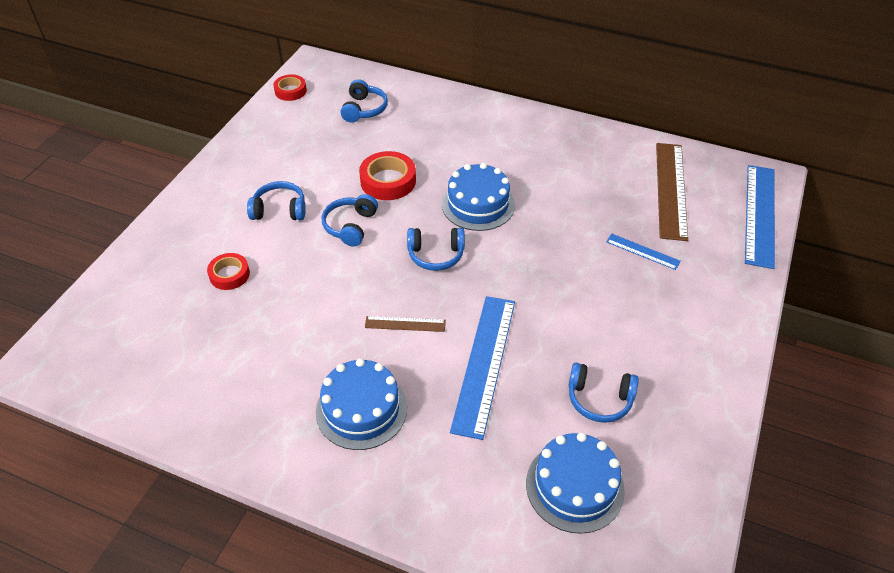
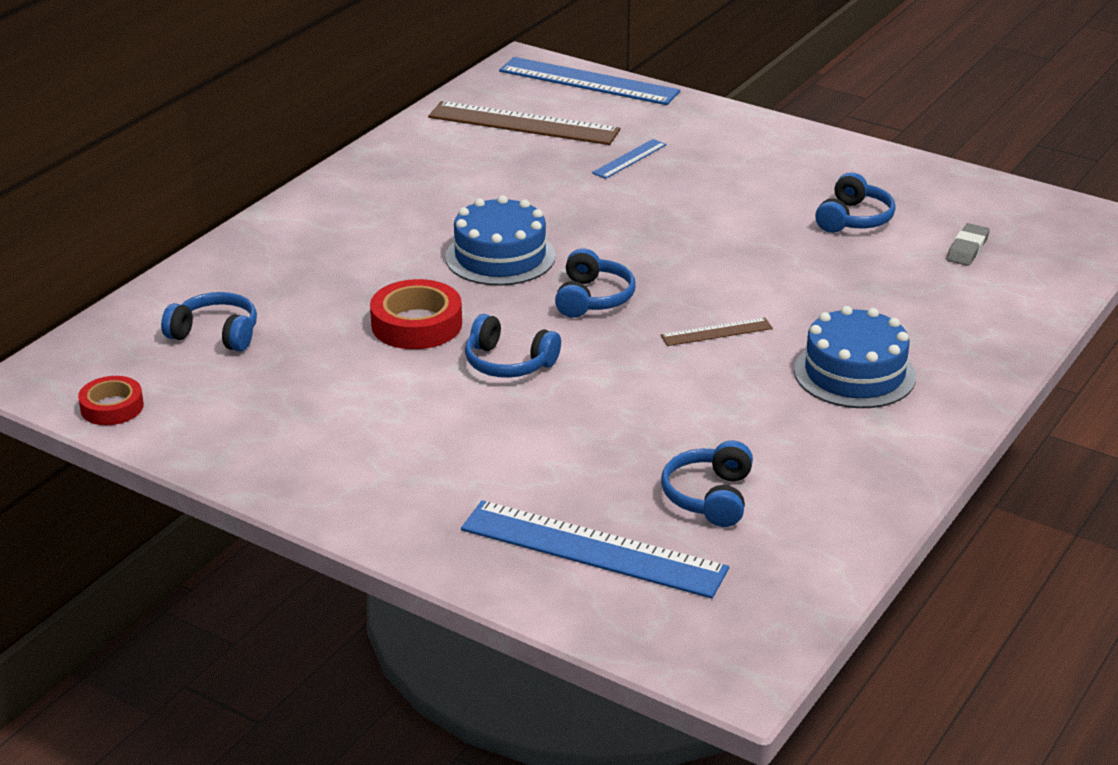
camera: 80 degrees left, 15 degrees down
(229, 275) = (582, 477): red tape -> none
(279, 210) = (445, 427): blue headphones -> blue headphones (709, 497)
(405, 324) = (716, 332): brown ruler -> brown ruler turned 60 degrees clockwise
(484, 363) = (792, 282): blue ruler -> blue ruler (593, 549)
(574, 486) = (967, 249): blue cake -> grey eraser

